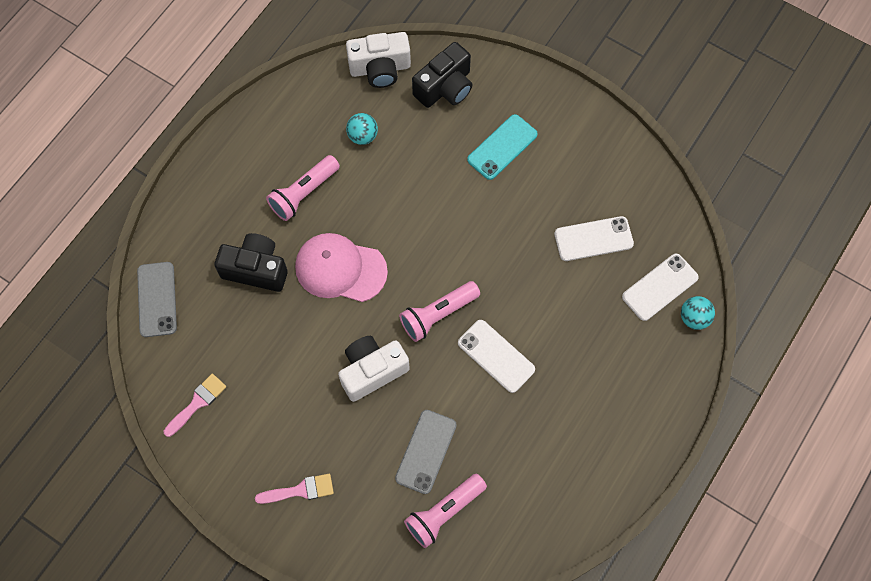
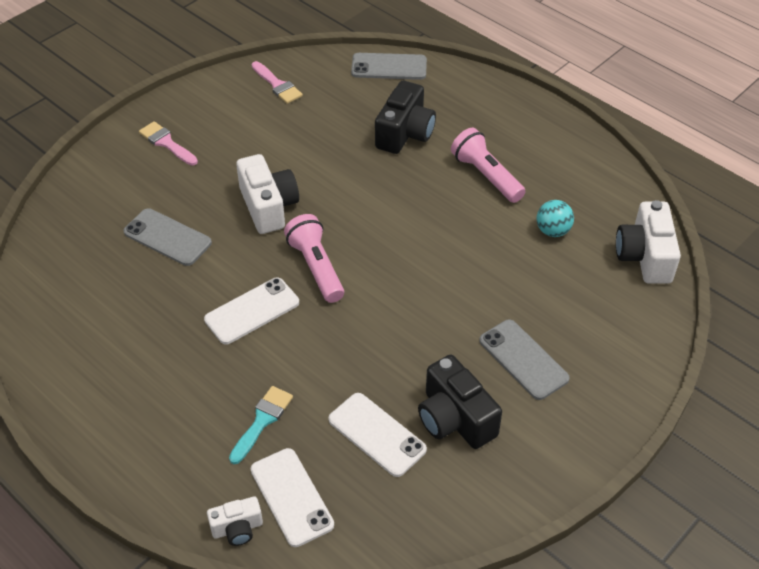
camera: 100 degrees right, 20 degrees down
(300, 490) = (167, 143): pink brush -> pink brush turned 135 degrees clockwise
(340, 269) = (390, 195): pink cap -> none
(444, 513) = (98, 243): pink flashlight -> none
(445, 87) = (615, 315): black camera -> black camera (455, 419)
(502, 147) = (523, 359): turquoise phone -> grey phone
(593, 239) = (377, 434): white phone -> white phone turned 45 degrees counterclockwise
(601, 322) = (262, 421): none -> turquoise brush
(694, 318) = (237, 528): turquoise ball -> white camera

